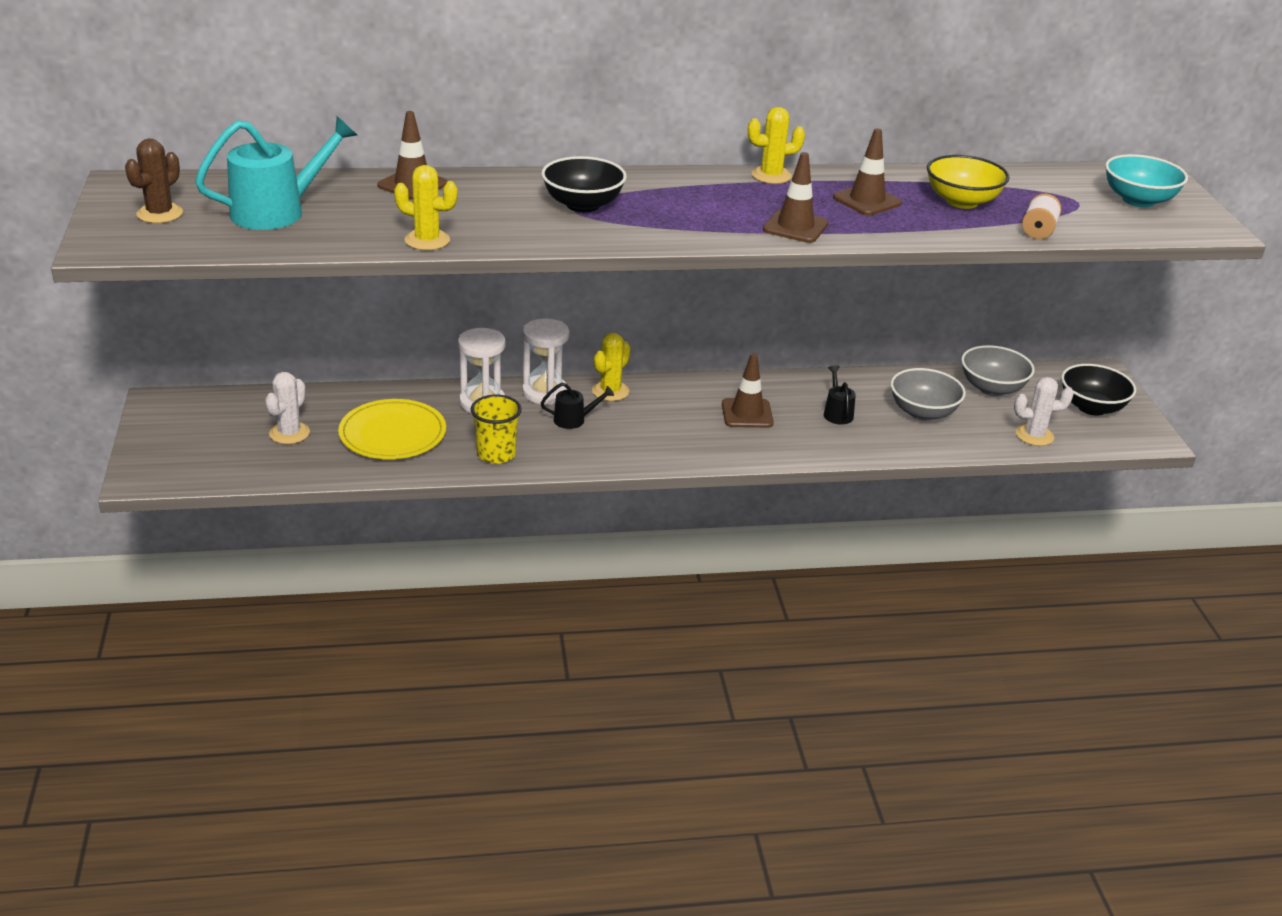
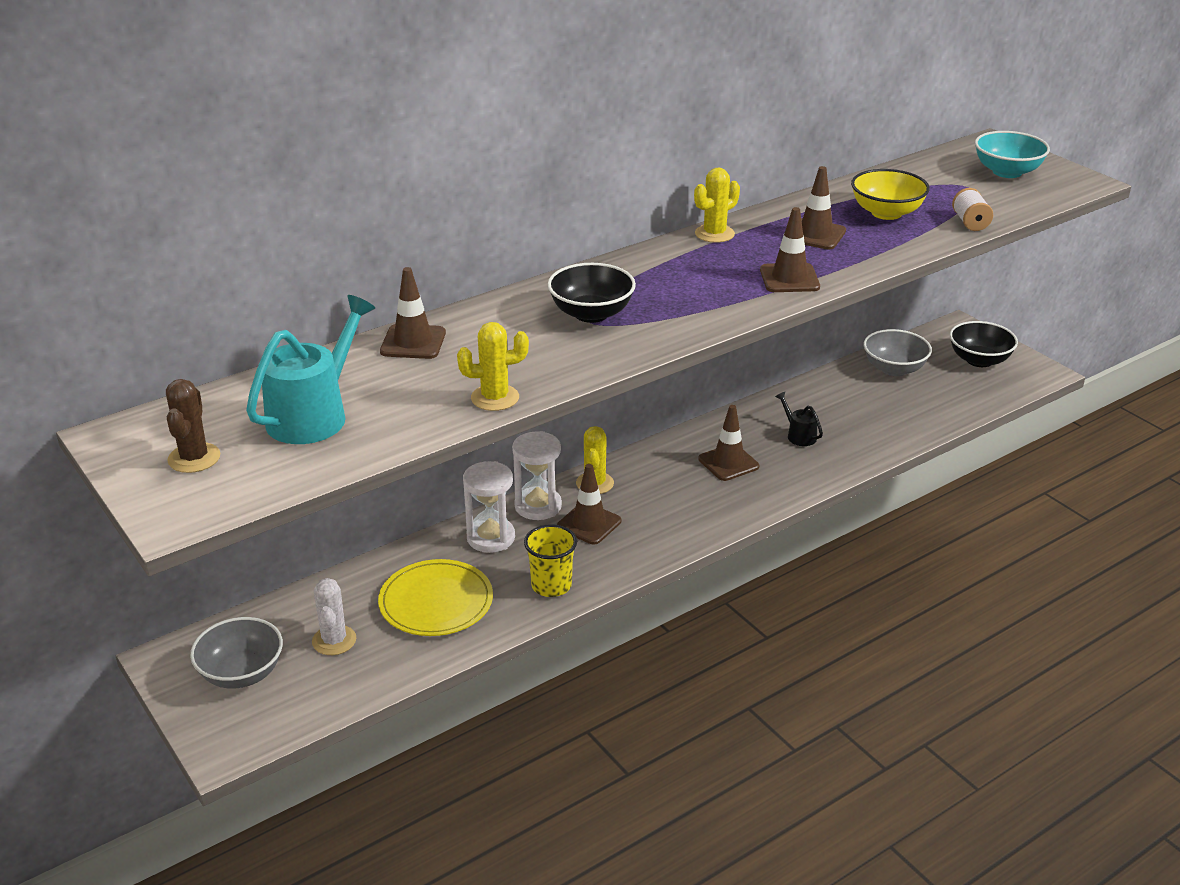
camera: 25 degrees left, 0 degrees up
(574, 420) = (589, 524): black watering can -> brown traffic cone
(923, 412) = (863, 410): grey bowl -> grey bowl (241, 673)
(1034, 435) = (961, 401): white cactus -> none

